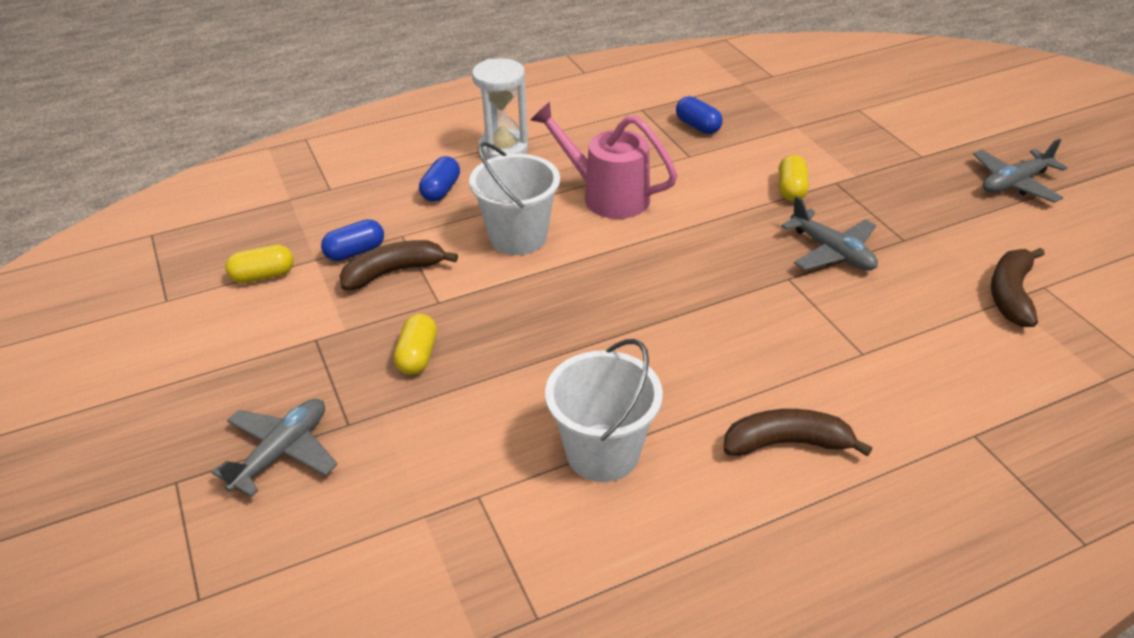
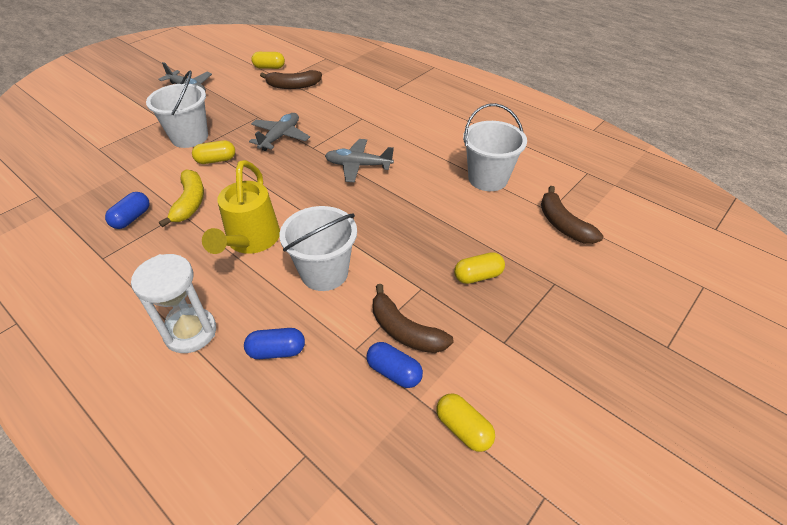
camera: 115 degrees left, 5 degrees up
(282, 452) = (600, 304): grey plane -> grey plane (358, 165)
(607, 195) = (250, 241): pink watering can -> yellow watering can
(705, 163) = (190, 202): none -> yellow banana
(786, 443) = (437, 129): brown banana -> brown banana (562, 224)
(861, 174) = (189, 137): none -> white bucket
(1097, 278) = (269, 67): none -> yellow capsule

